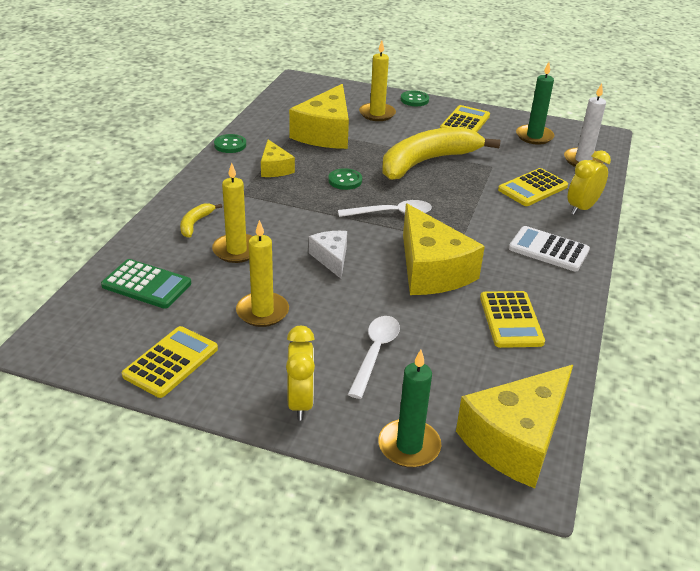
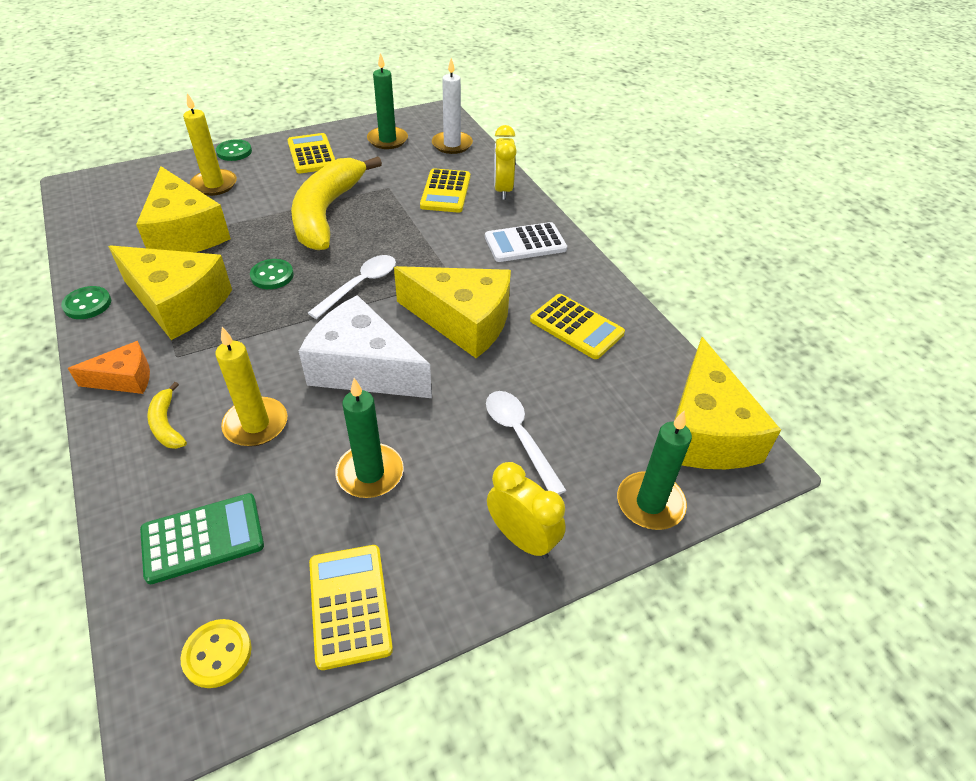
camera: 45 degrees left, 10 degrees up
(91, 336) = (217, 654): none -> yellow button
(203, 190) = (124, 379): none -> orange cheese
(262, 312) = (370, 473): yellow candle -> green candle
(274, 168) = (178, 303): yellow cheese -> yellow cheese, size x1.90
(331, 258) = (363, 368): white cheese -> white cheese, size x1.90

